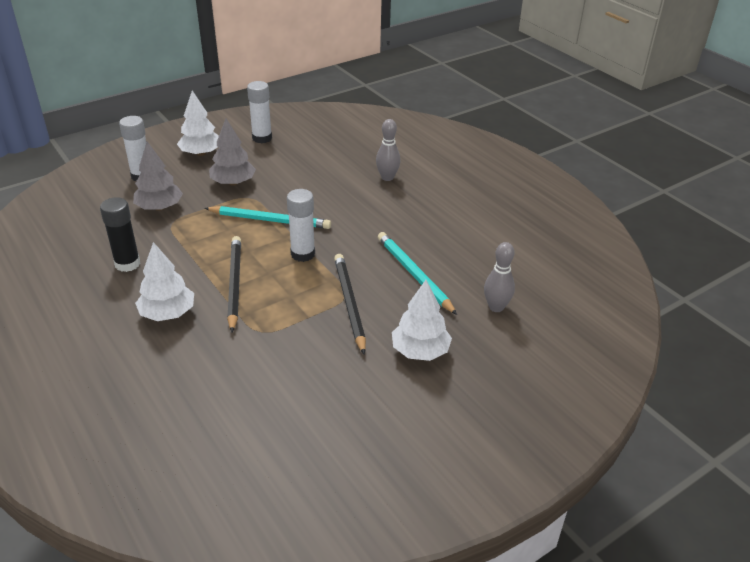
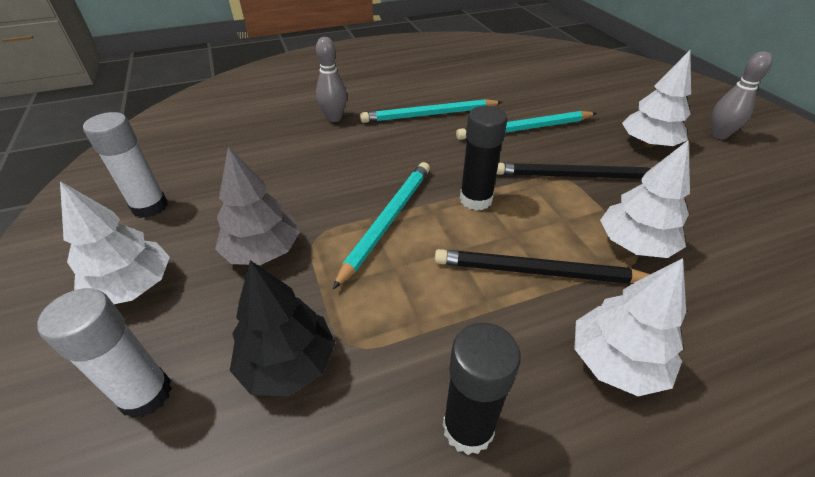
camera: 75 degrees left, 5 degrees up
(159, 207) = (288, 363): grey tree -> black tree
(270, 329) = (634, 244): none -> white tree
(303, 254) = (476, 199): white glue stick -> black glue stick
(414, 221) = (429, 115): none -> turquoise pencil
(496, 307) = (576, 97): grey bowling pin -> grey bowling pin (718, 135)

